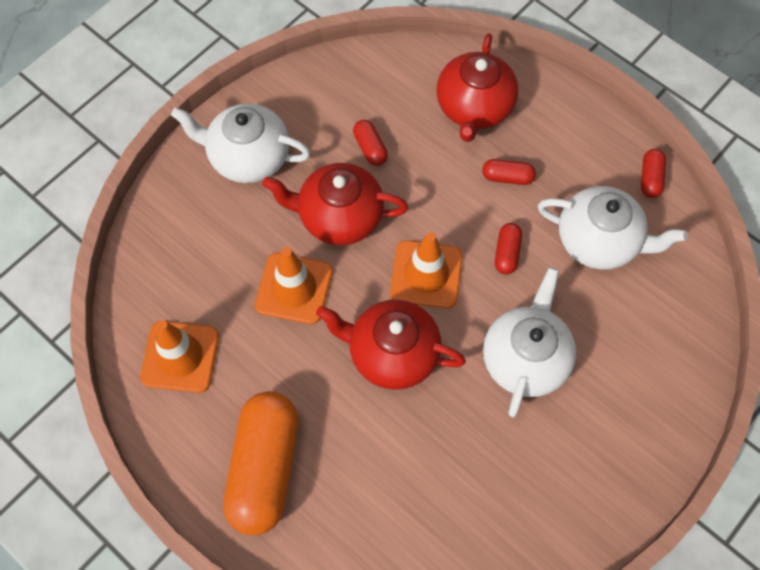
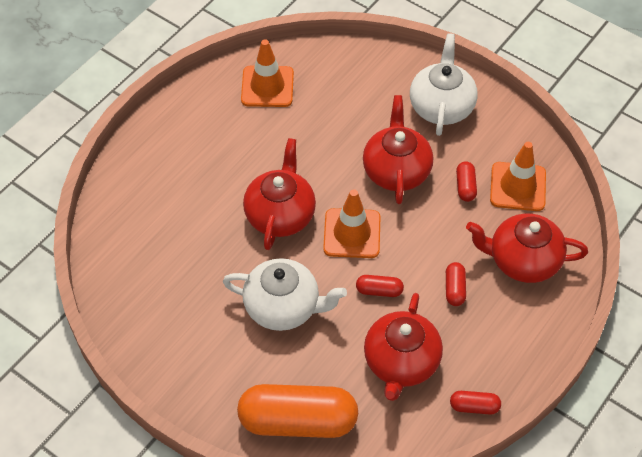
camera: 85 degrees right, 10 degrees down
(264, 468) = (186, 144): orange capsule -> orange capsule (298, 421)
(294, 288) = (329, 147): orange traffic cone -> orange traffic cone (518, 187)
(370, 148) = (465, 186): red capsule -> red capsule turned 60 degrees counterclockwise
(599, 241) = (401, 363): white teapot -> red teapot

